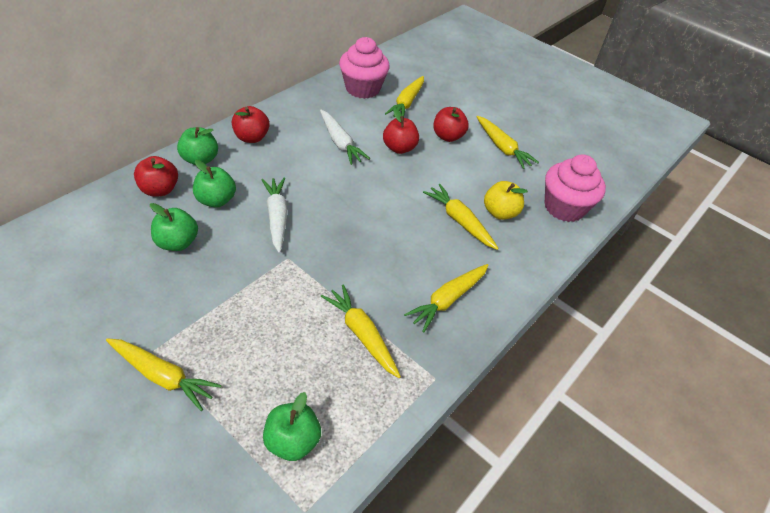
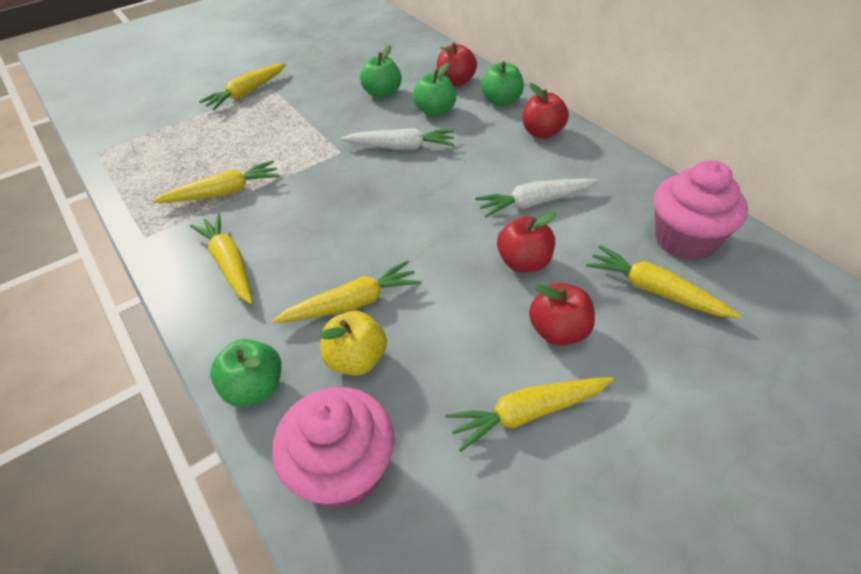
camera: 110 degrees right, 0 degrees up
(292, 441) = (151, 148): green apple -> green apple (254, 388)

